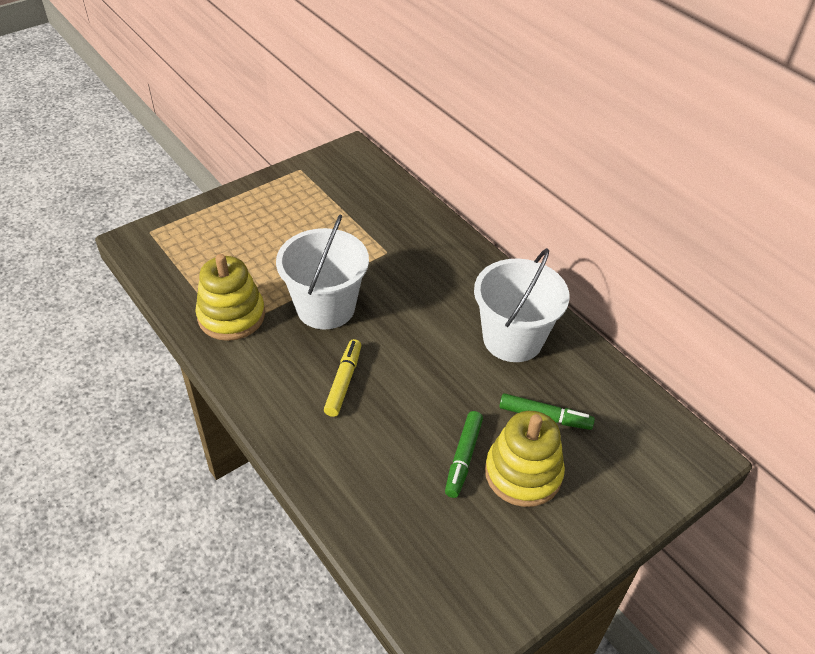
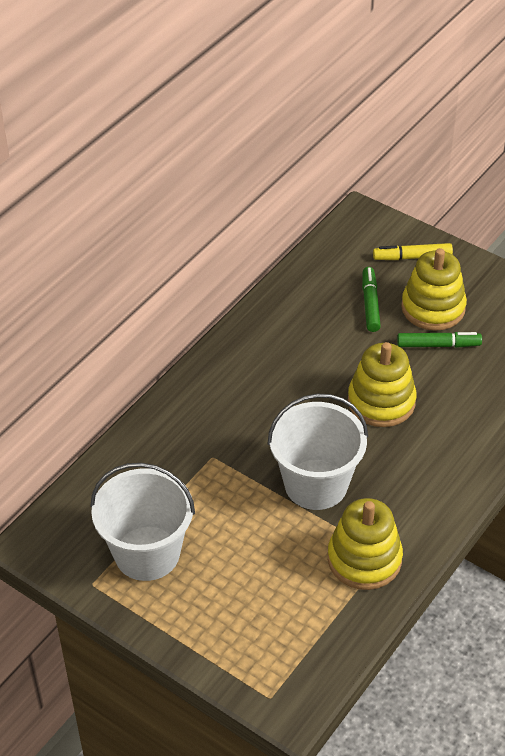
camera: 105 degrees left, 0 degrees up
(343, 382) = (402, 442): yellow marker -> yellow marker (412, 257)
(401, 382) = (381, 402): none -> yellow stacking toy
(512, 339) = (292, 337): white bucket -> white bucket (147, 553)

